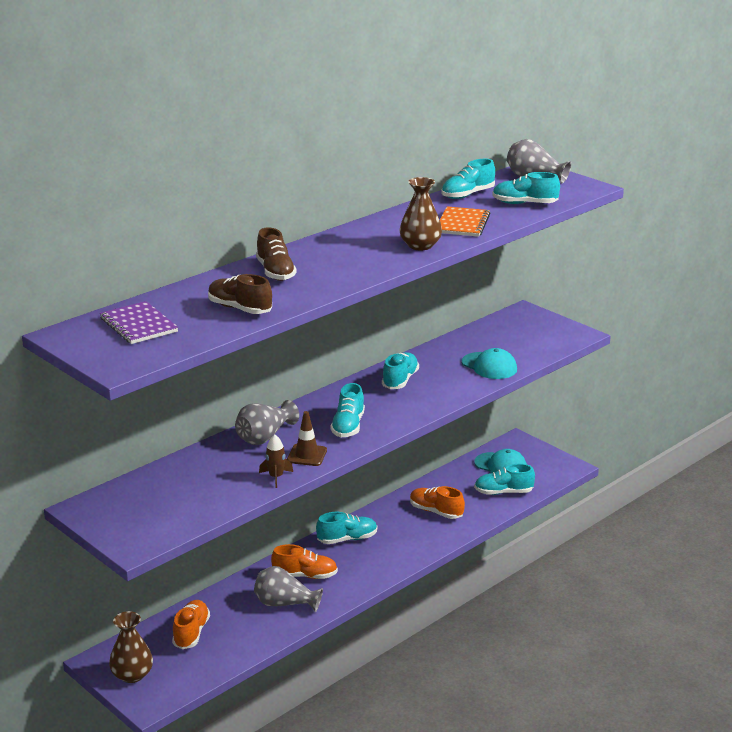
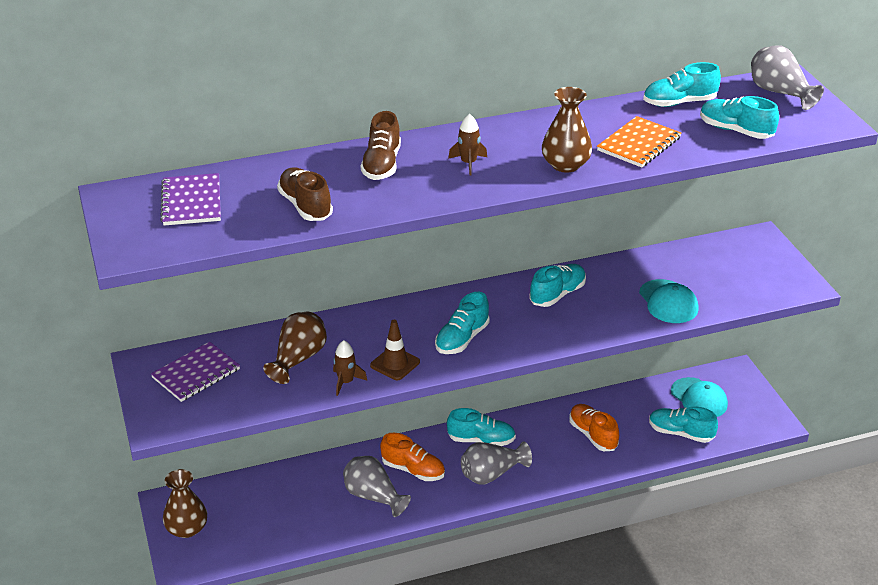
camera: 25 degrees right, 10 degrees up
(138, 503) = (196, 373): none -> purple notebook
(191, 633) = (267, 500): orange shoe -> none
(221, 472) = (298, 359): none -> brown vase
(264, 437) = (369, 328): grey vase -> grey vase (491, 474)
(344, 258) = (468, 163): none -> brown rocket

